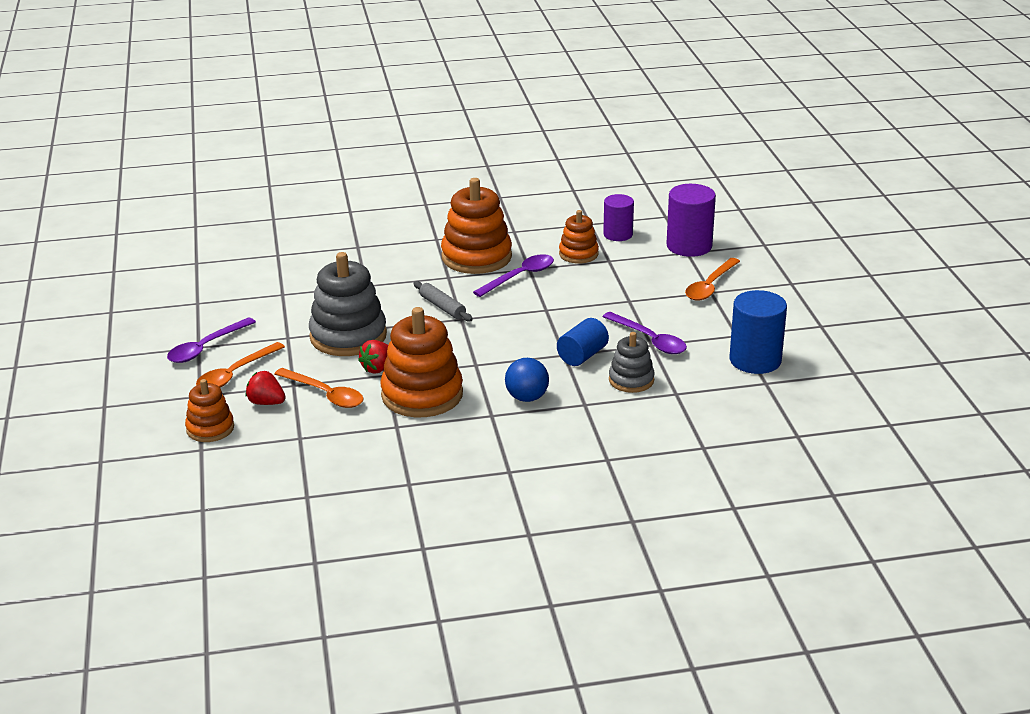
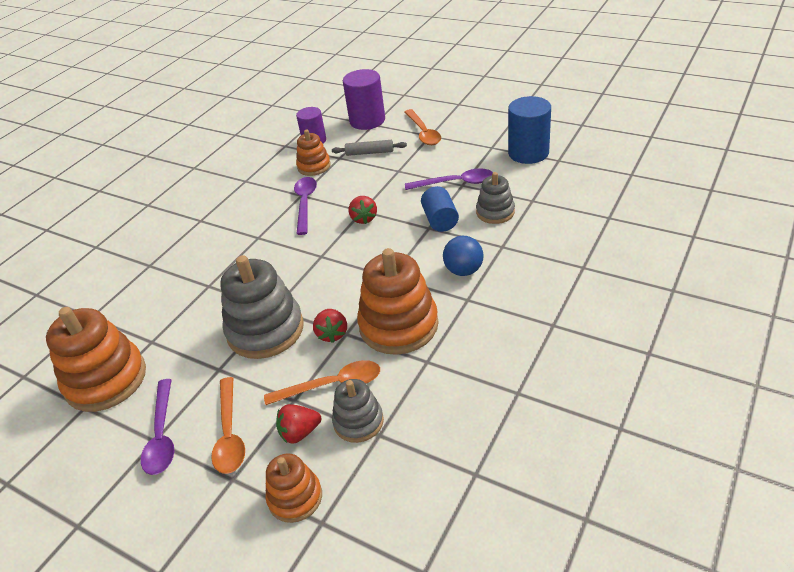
camera: 45 degrees left, 10 degrees up
(302, 423) = (358, 421): none -> grey stacking toy
(442, 307) = (293, 259): grey rolling pin -> grey rolling pin (369, 153)
(476, 257) = (252, 212): orange stacking toy -> orange stacking toy (106, 380)
(536, 315) = (364, 218): none -> red strawberry

